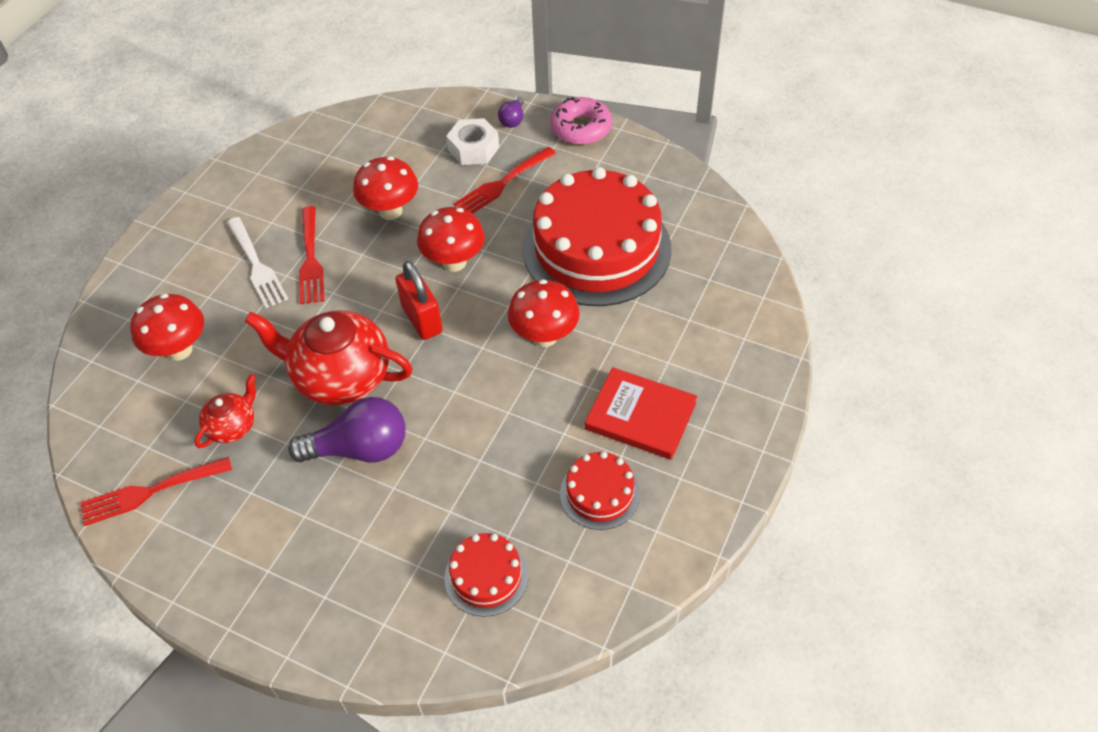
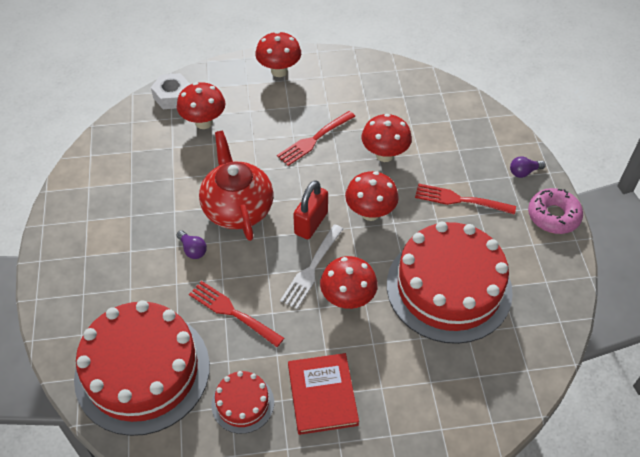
camera: 55 degrees right, 0 degrees up
(151, 491) = (105, 171): red fork -> red fork (233, 312)
(177, 240) = (279, 71): none -> red mushroom
(232, 426) = (169, 179): red teapot -> none
(256, 265) = (289, 117): white fork -> white fork (311, 268)
(360, 449) = (192, 250): purple light bulb -> purple light bulb, size x0.49
(473, 148) = (477, 166): white nut -> white nut (172, 96)
(486, 576) = (142, 371): red cake -> red cake, size x2.19

